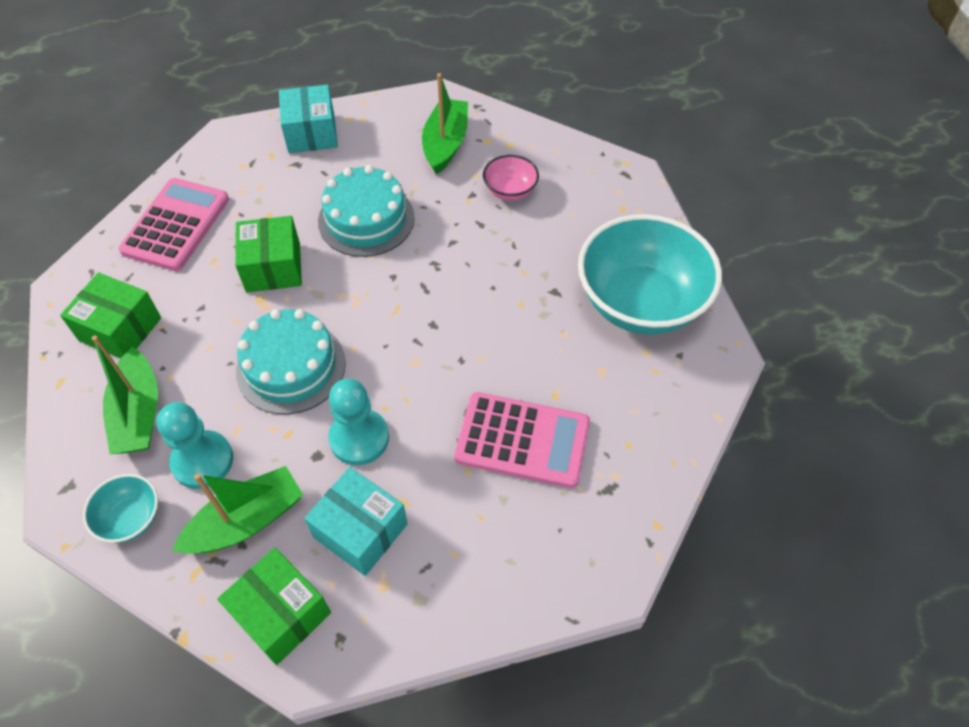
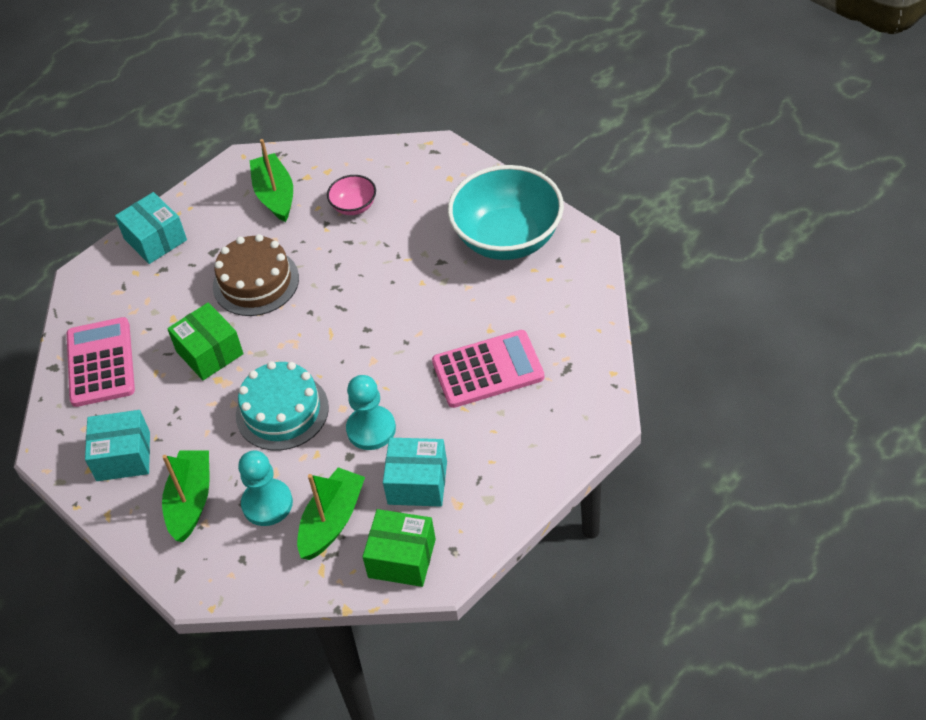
camera: 25 degrees left, 5 degrees down
(120, 329) = (123, 456): green box -> turquoise box
(131, 518) = (246, 565): turquoise bowl -> none
(138, 413) = (191, 501): green boat -> green boat turned 135 degrees counterclockwise
(366, 219) = (256, 282): turquoise cake -> brown cake

